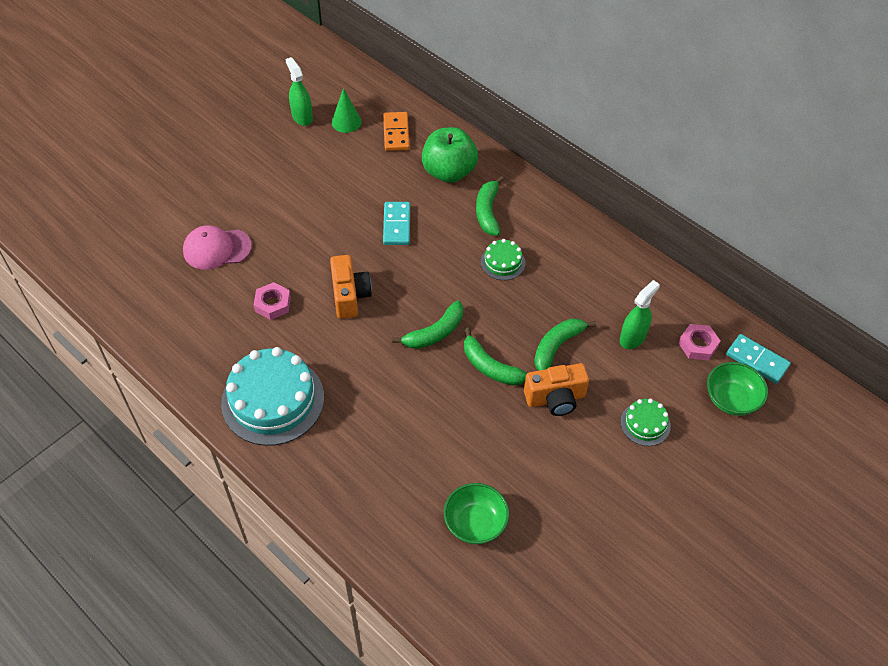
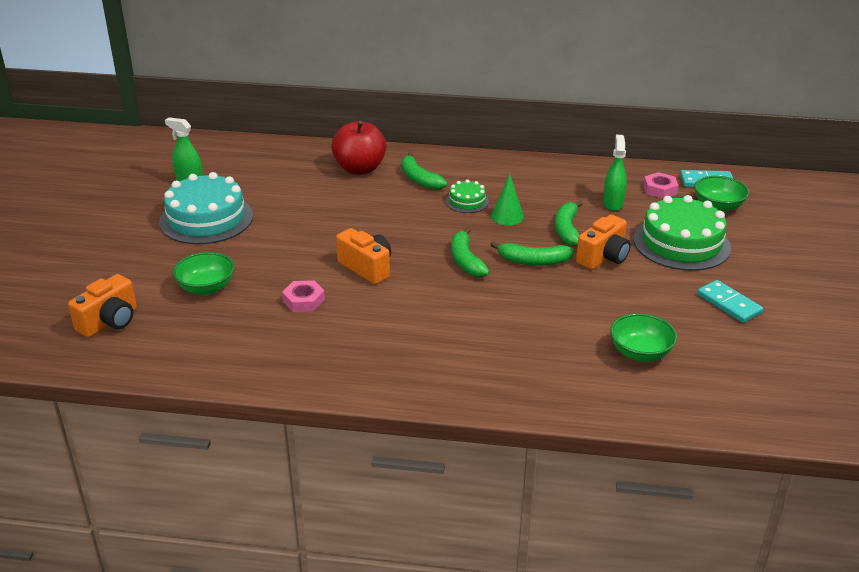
camera: 35 degrees left, 20 degrees down
(127, 246) = (110, 322): none -> orange camera
(217, 249) = (206, 288): pink cap -> green bowl
(273, 400) = (380, 359): turquoise cake -> turquoise cake (206, 219)
(346, 122) = (234, 171): green cone -> green cone (507, 216)
(396, 133) = (287, 163): orange domino -> none
(396, 225) = (354, 213): turquoise domino -> turquoise domino (728, 304)
(435, 333) = (466, 260): green banana -> green banana turned 150 degrees clockwise
(449, 172) = (360, 169): green apple -> red apple
(645, 424) = (681, 243): green cake -> green cake, size x2.07

